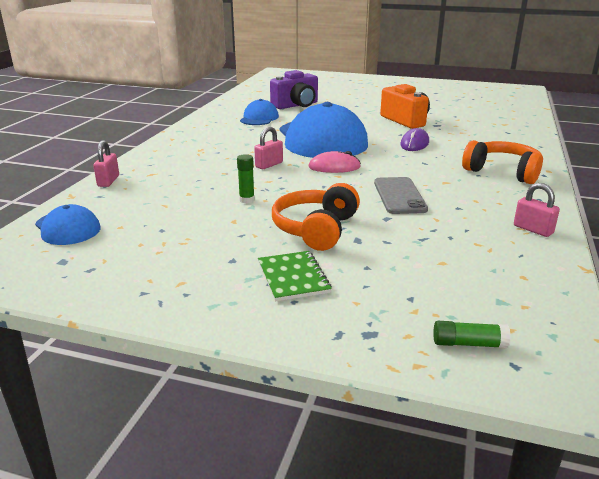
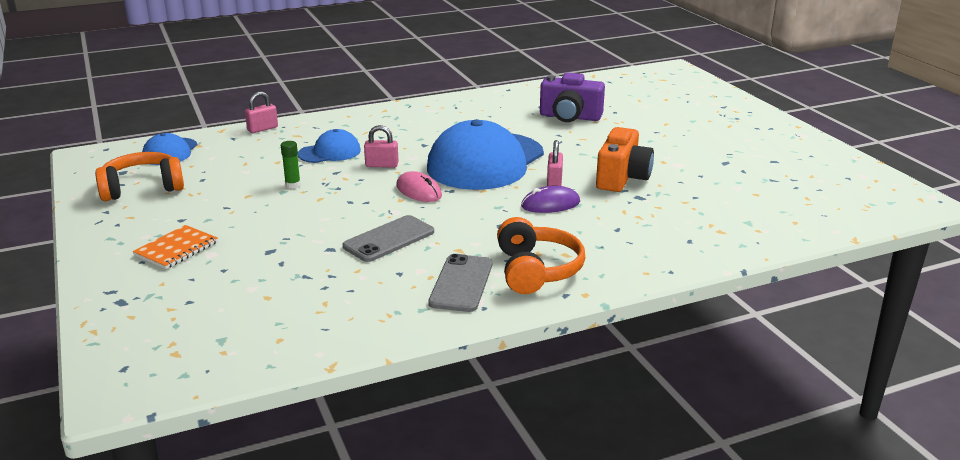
camera: 50 degrees right, 0 degrees up
(259, 118) = (498, 118): blue cap -> blue cap (329, 152)
(293, 277) = (176, 249): green notebook -> orange notebook
(316, 229) = (270, 229): orange headphones -> orange headphones (142, 188)
(469, 344) = (139, 342): green glue stick -> none
(497, 195) = (461, 283): none -> grey phone
(533, 229) = (392, 321): pink padlock -> pink padlock (554, 182)

